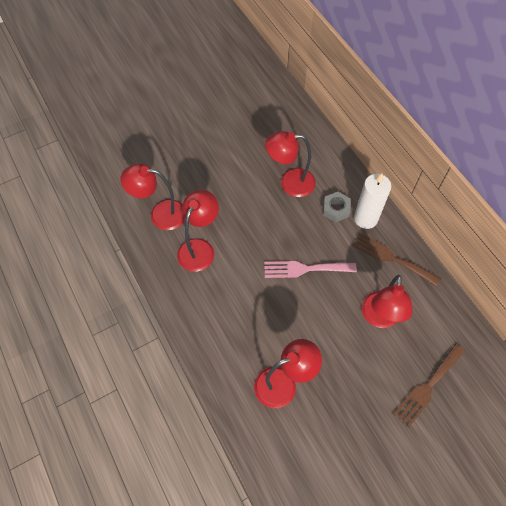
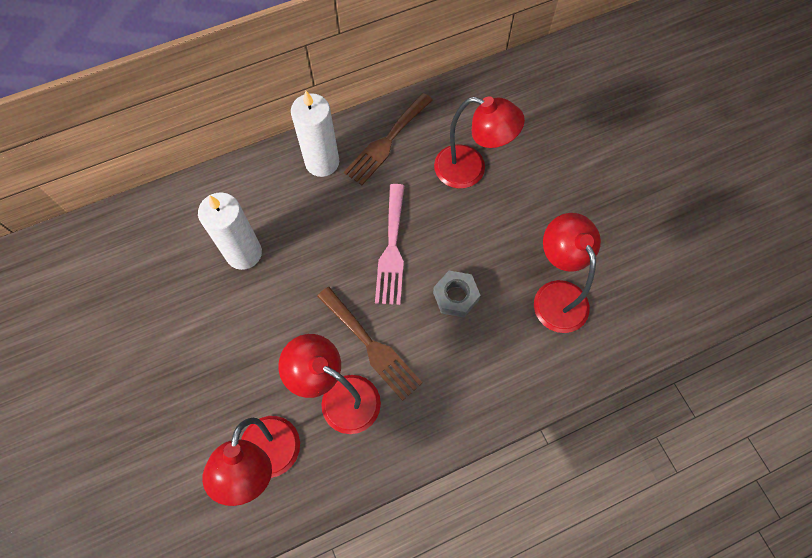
camera: 85 degrees left, 5 degrees up
(290, 183) = (244, 253): red lamp -> white candle
(336, 209) = (301, 197): grey nut -> grey nut (455, 296)
(427, 387) = (560, 134): brown fork -> brown fork (371, 346)

